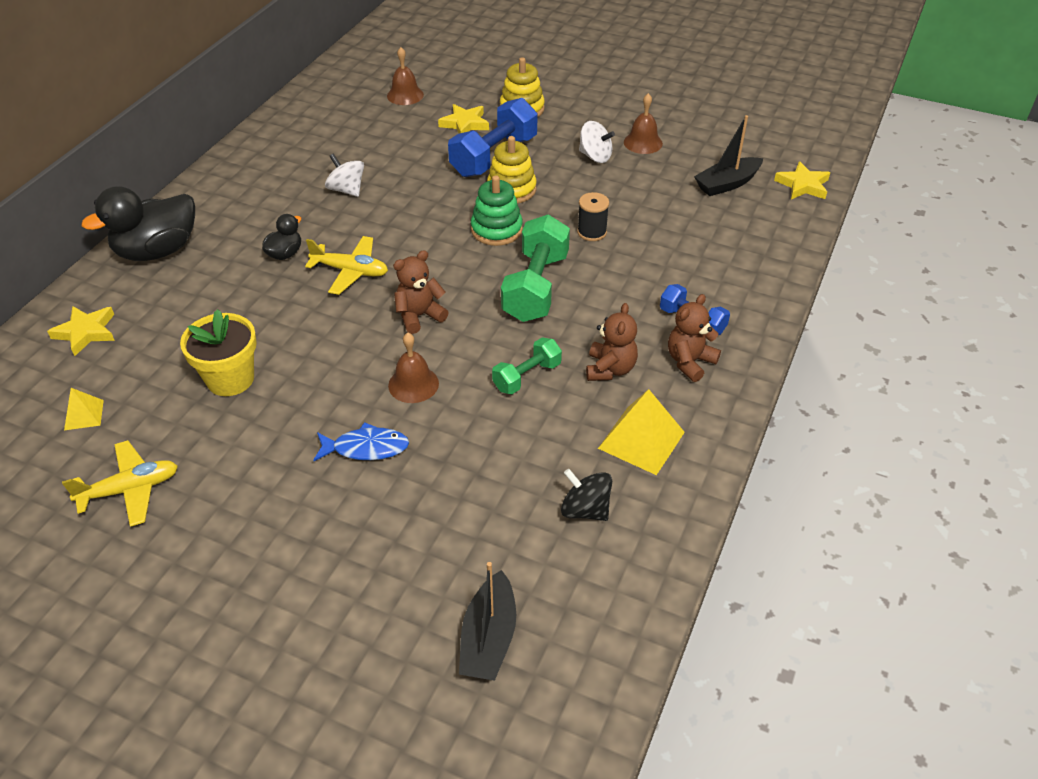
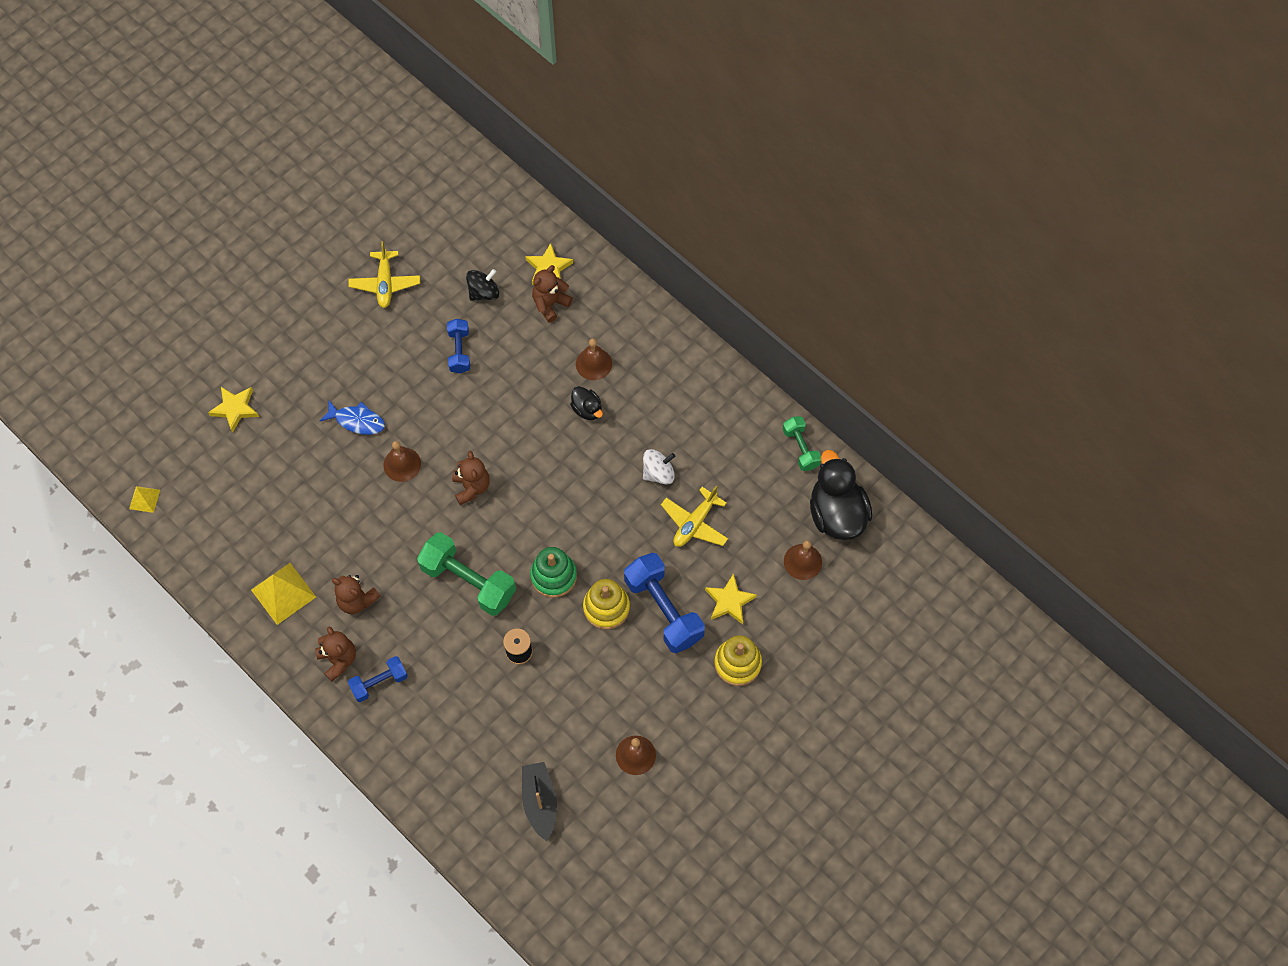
camera: 110 degrees right, 20 degrees up
(84, 415) = (464, 262): yellow pyramid -> yellow pyramid (144, 499)
(142, 317) = (550, 304): none -> brown teddy bear
(157, 251) = (628, 321): black duck -> black duck (836, 514)
(222, 263) = (594, 364): none -> brown bell
(230, 379) = (459, 351): yellow flower pot -> blue dumbbell
(350, 271) = (545, 452): yellow plane -> yellow plane (694, 523)
(366, 448) = (357, 421): blue fish -> blue fish turned 90 degrees counterclockwise
(489, 638) = (186, 450): black boat -> none
(527, 376) = (375, 541): green dumbbell -> green dumbbell (800, 448)
(585, 509) = (245, 535): black spinning top -> black spinning top (484, 292)
(595, 156) = (629, 700): white spinning top -> none
(803, 185) = (510, 872): yellow star -> yellow star (235, 409)

